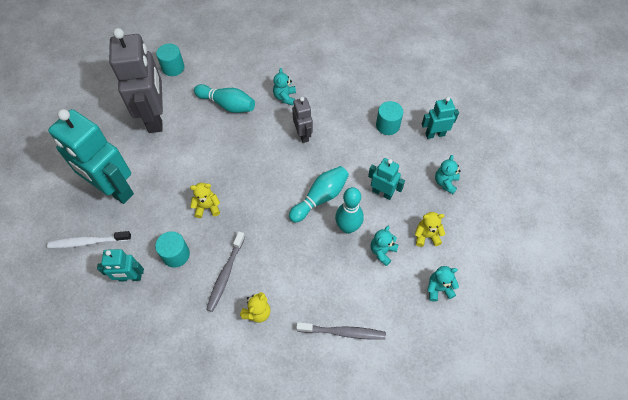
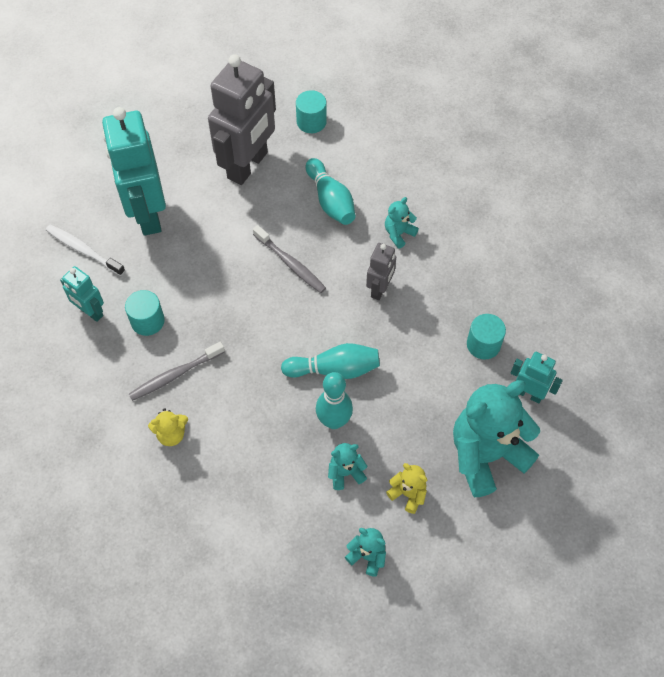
camera: 40 degrees right, 0 degrees up
(207, 207) = (216, 296): yellow teddy bear -> none
(343, 332) = (232, 518): grey toothbrush -> grey toothbrush (290, 263)
(382, 193) = (405, 413): turquoise robot -> none
(445, 183) = (486, 455): turquoise teddy bear -> turquoise teddy bear, size x2.28

